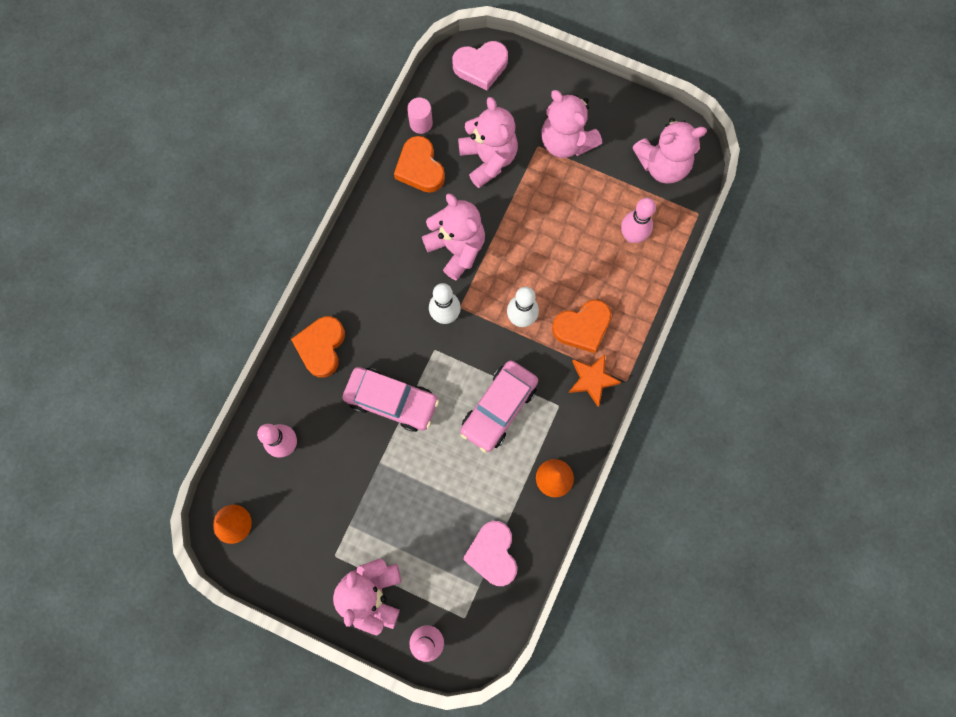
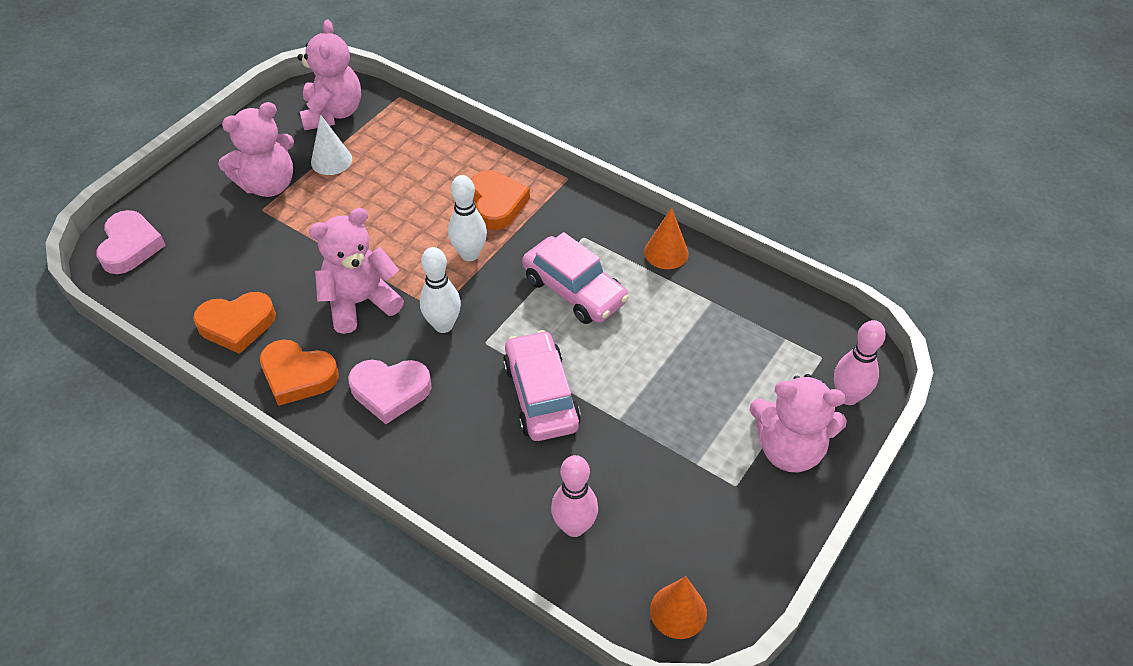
camera: 80 degrees left, 25 degrees down
(321, 347) = (446, 466): orange heart -> orange heart (298, 376)
(392, 401) = (541, 395): pink car -> pink car turned 45 degrees counterclockwise
(421, 123) = (175, 316): pink cylinder -> none
(488, 159) = (257, 256): pink teddy bear -> none
(492, 554) = (747, 320): pink heart -> pink heart (390, 391)
(592, 380) = (560, 205): orange star -> none
(604, 181) = (331, 160): none -> white cone
(632, 236) = (404, 149): pink bowling pin -> none

